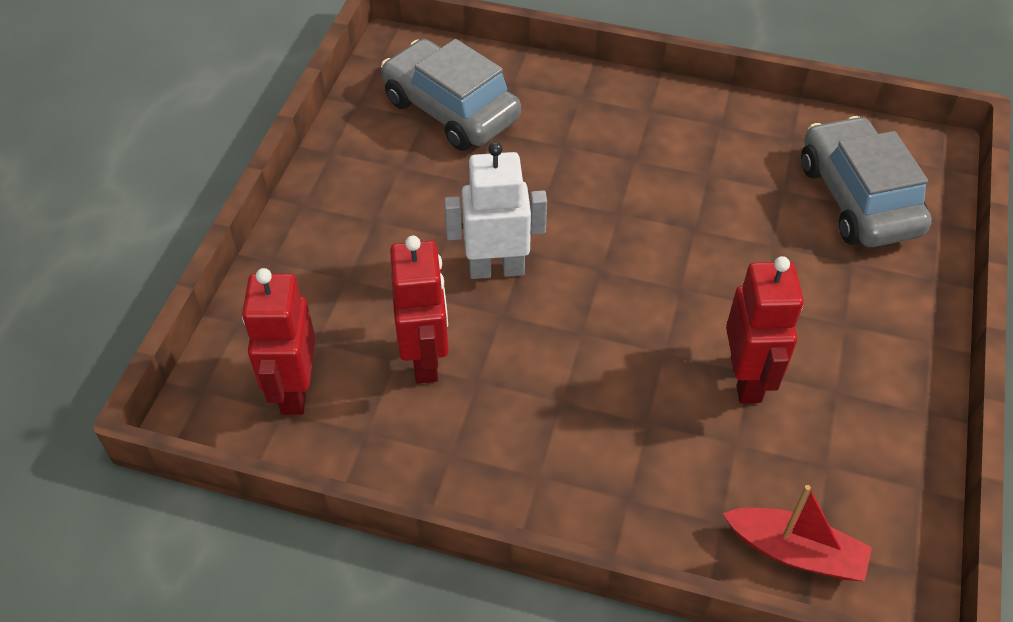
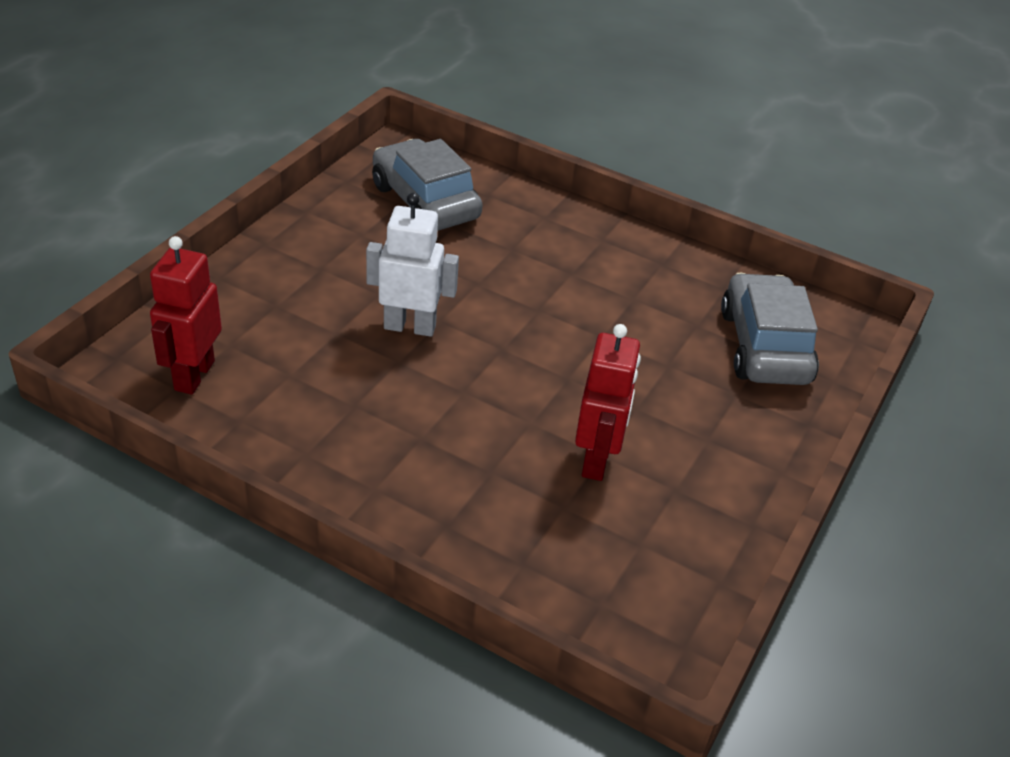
camera: 10 degrees right, 10 degrees down
(425, 359) = (316, 379): red robot -> none
(795, 552) = (580, 603): red boat -> none

